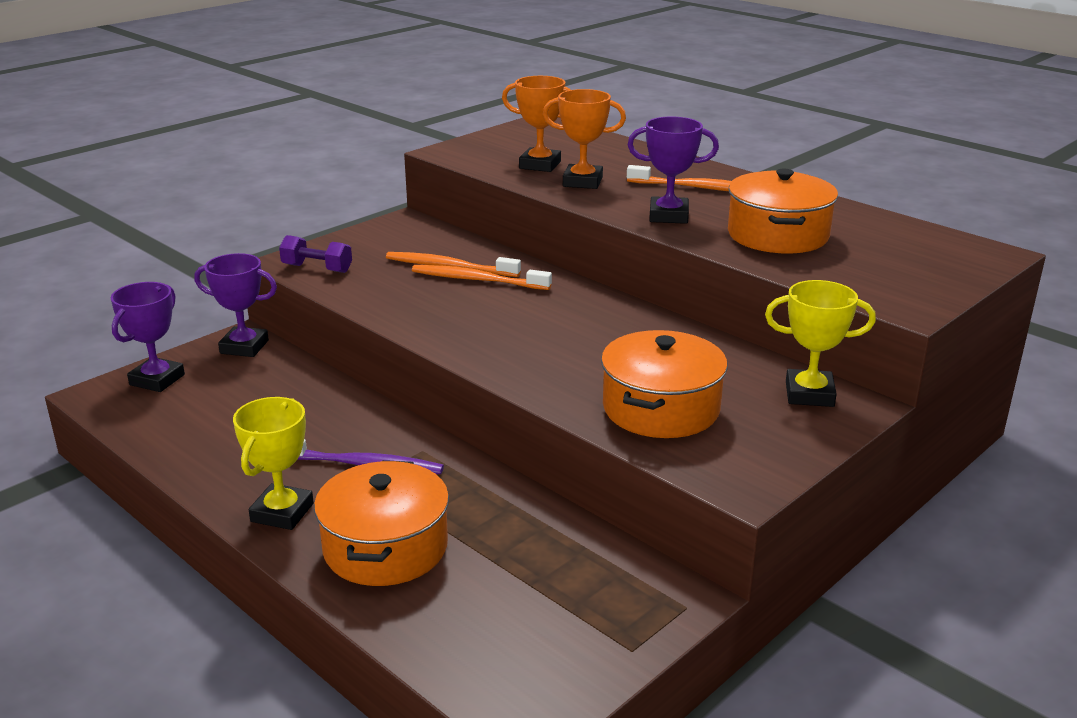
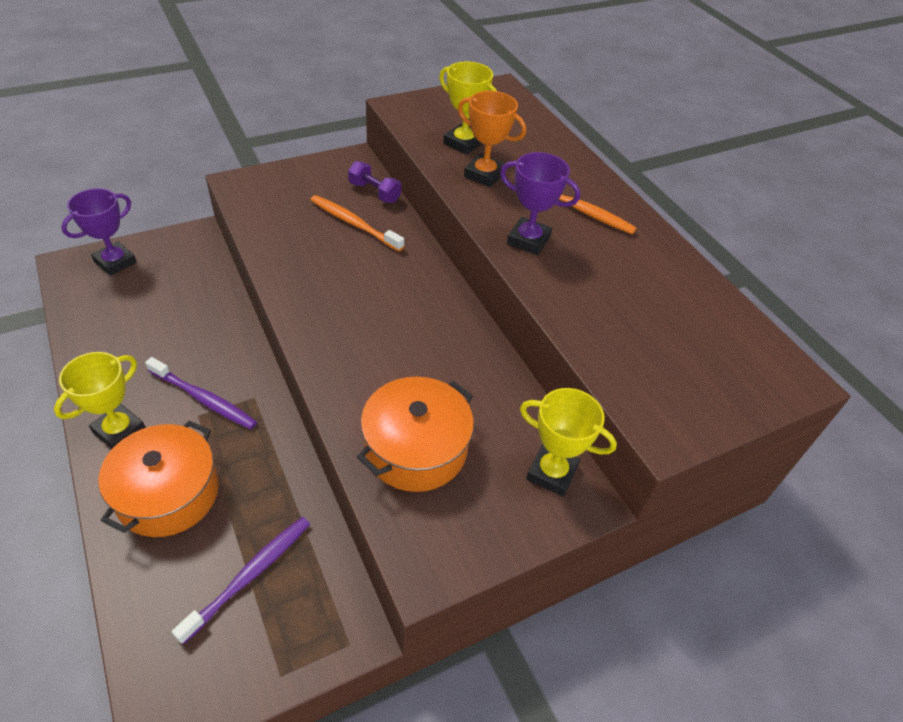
camera: 15 degrees right, 20 degrees up
(244, 347) = (193, 245): purple trophy -> none
(317, 268) = (254, 197): purple dumbbell -> purple dumbbell (374, 192)
(477, 280) = (365, 245): orange toothbrush -> none
(535, 585) = (250, 575): none -> purple toothbrush
(540, 165) = (463, 143): orange trophy -> yellow trophy
(778, 235) = (608, 294): orange pot -> none

